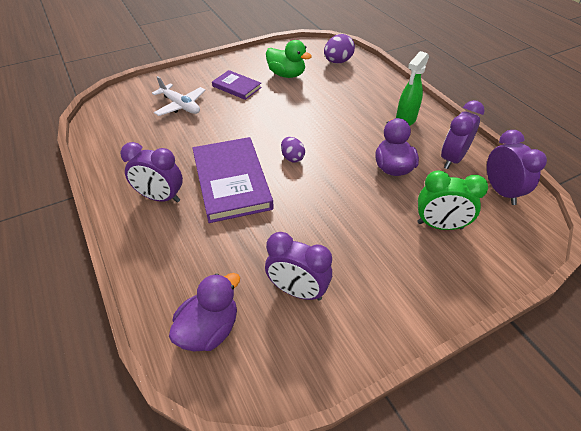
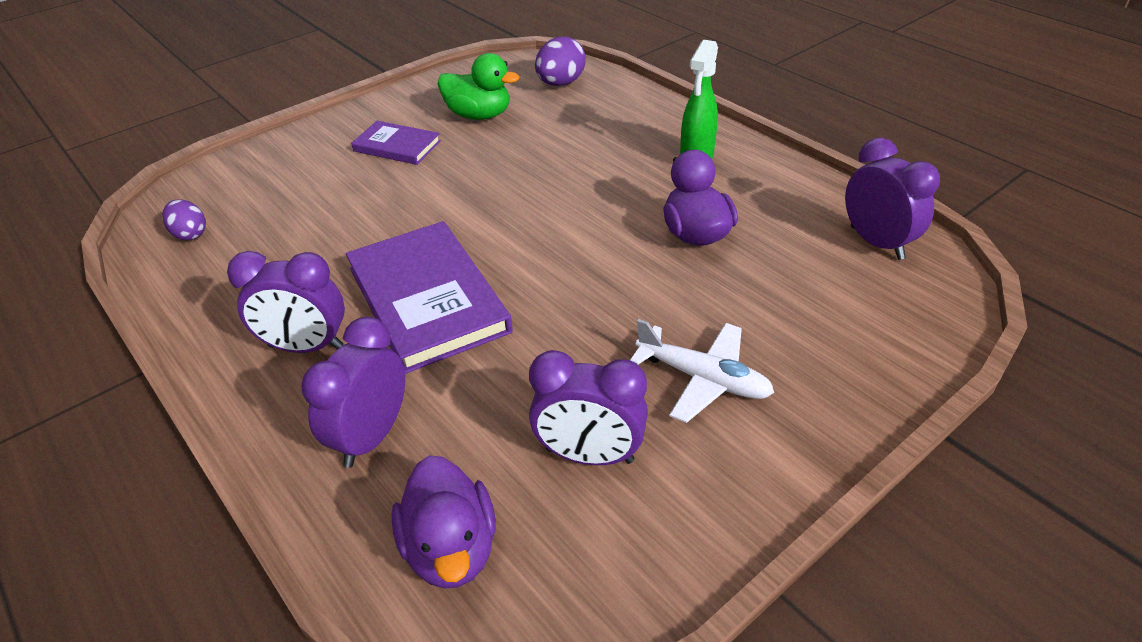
camera: 10 degrees left, 5 degrees down
(181, 106) = (304, 191): white plane -> white plane (703, 379)
(209, 329) = (451, 549): purple duck -> purple duck turned 135 degrees clockwise
(292, 158) = (524, 245): purple egg -> purple egg (190, 234)
(440, 225) = (795, 310): green clock -> none
(452, 159) = (787, 206): purple clock -> purple clock (371, 436)

